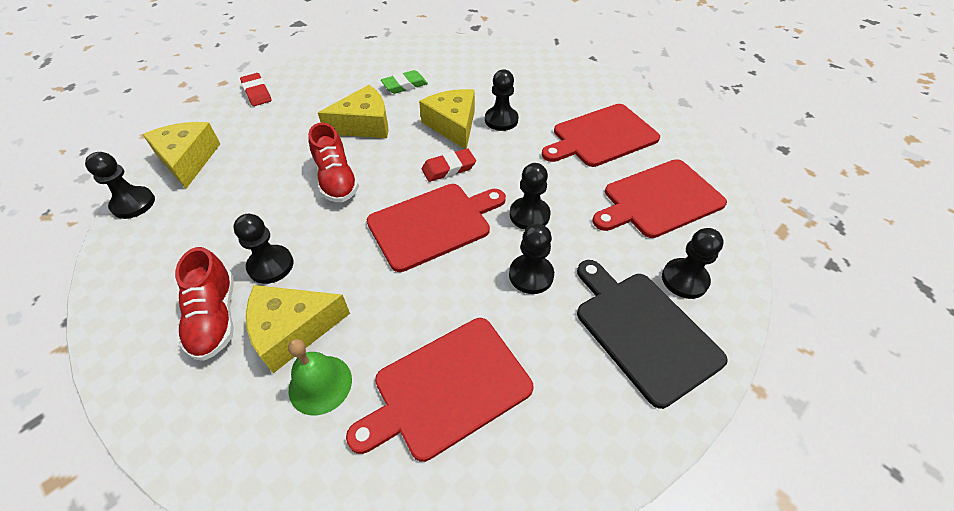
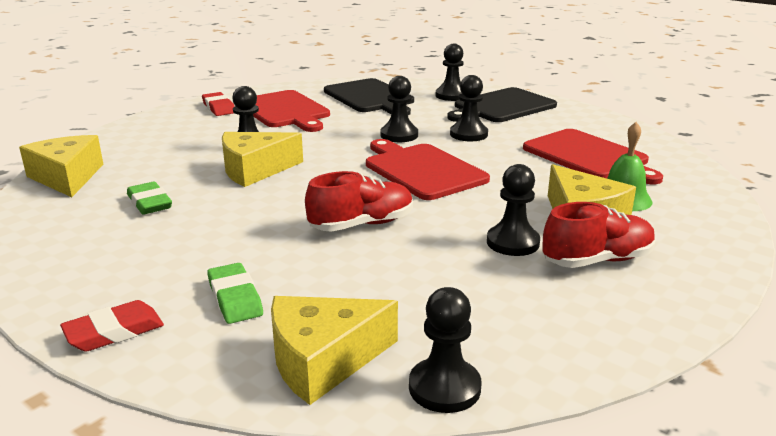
camera: 95 degrees left, 25 degrees down
(266, 127) = (235, 298): none -> green eraser
(364, 125) = (243, 221): yellow cheese -> yellow cheese (67, 177)
(448, 168) = (335, 168): red eraser -> red eraser (218, 108)
(659, 199) = (370, 97): red cutting board -> black cutting board

